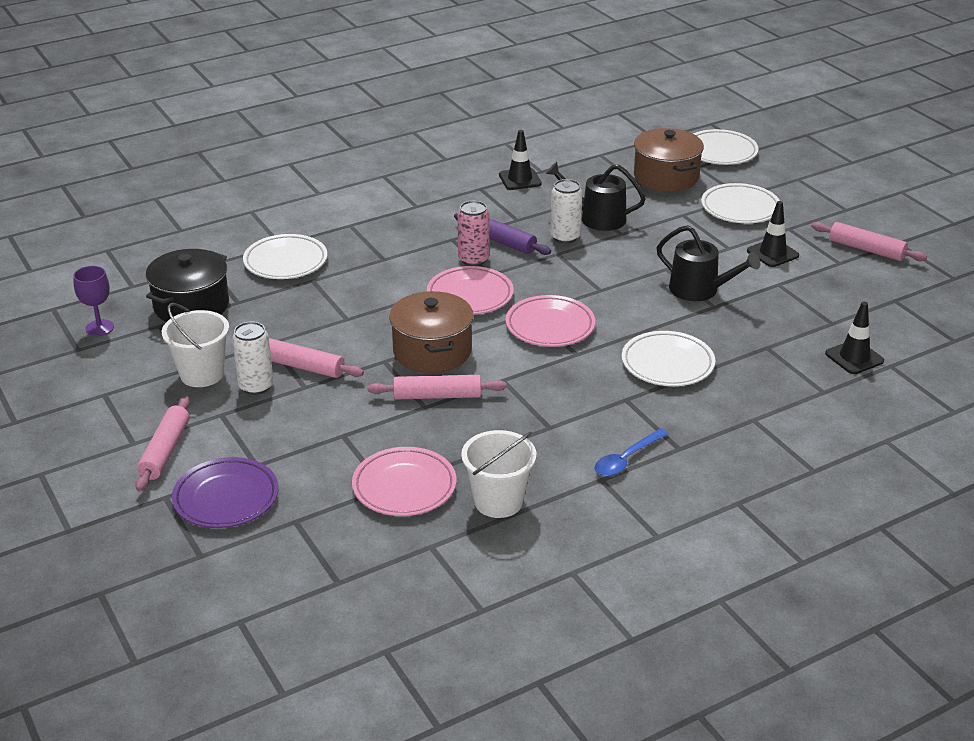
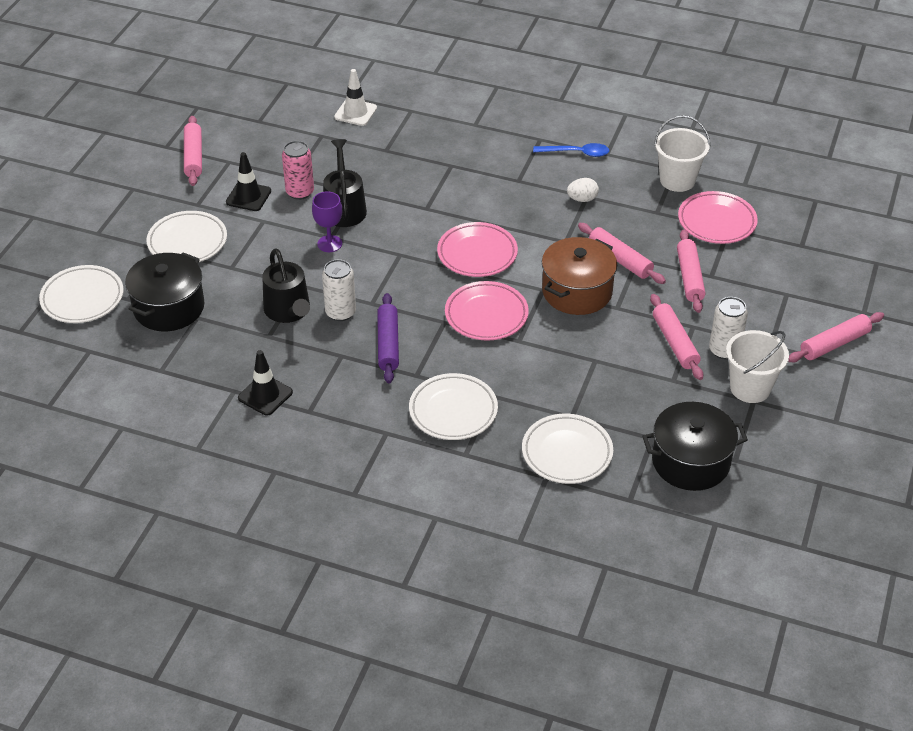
camera: 130 degrees left, 10 degrees up
(99, 328) = (783, 493): purple goblet -> purple goblet (329, 244)
(226, 498) = (827, 286): purple plate -> none
(360, 421) = (689, 277): none -> pink rolling pin
(473, 259) = (434, 343): pink can -> pink can (300, 192)
(549, 422) = (582, 199): none -> white egg
(666, 177) = (169, 308): brown pot -> black pot
(667, 364) = (457, 181): white plate -> white plate (453, 411)
(854, 357) = (355, 112): black traffic cone -> white traffic cone

